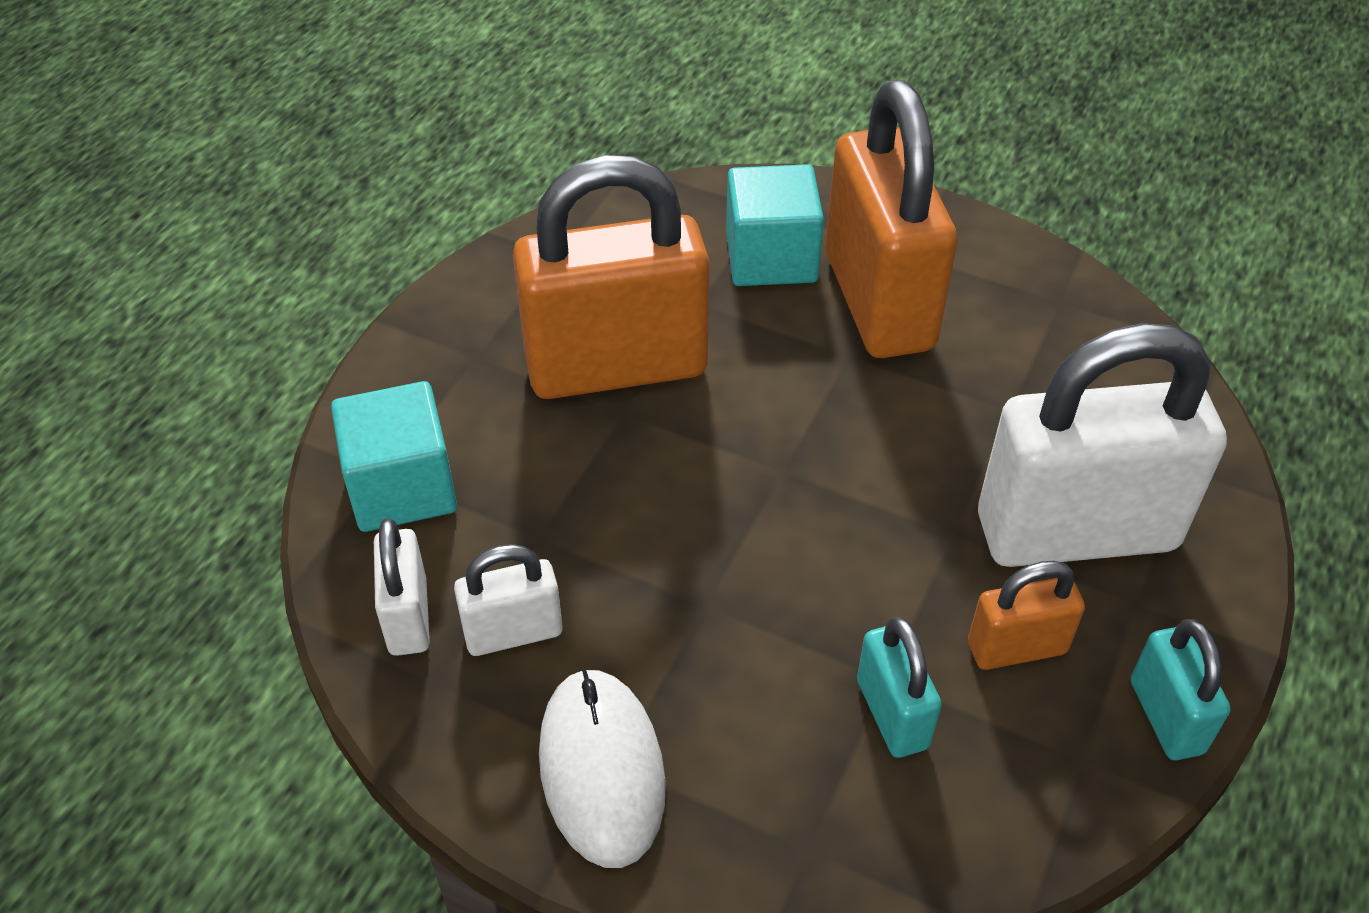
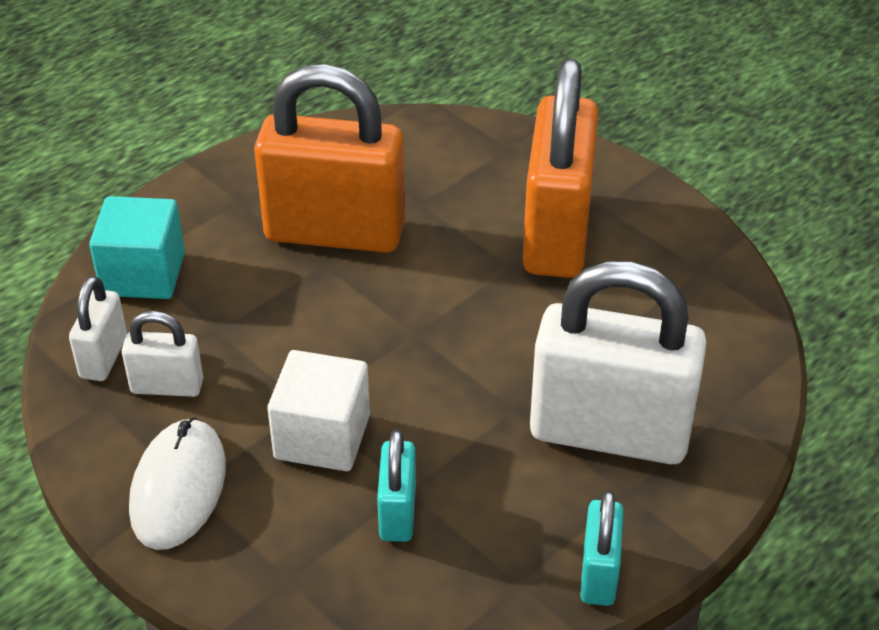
camera: 20 degrees right, 5 degrees down
(746, 641) = (322, 437): none -> white cube
(771, 257) = (493, 184): turquoise cube -> none
(1016, 648) = (515, 496): orange padlock -> none

